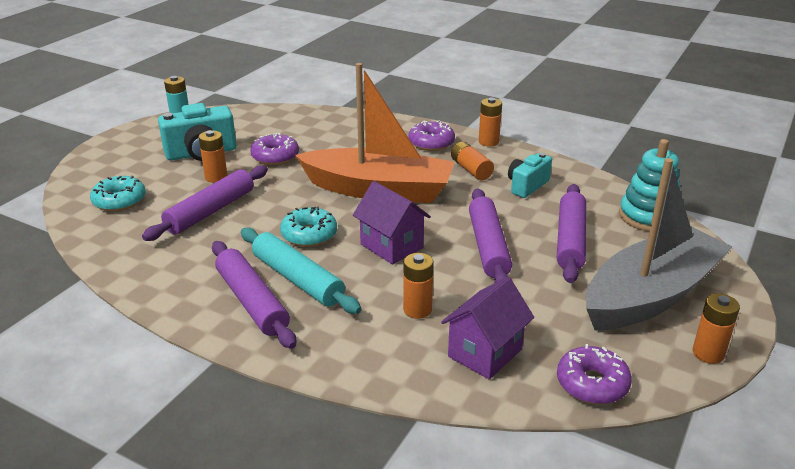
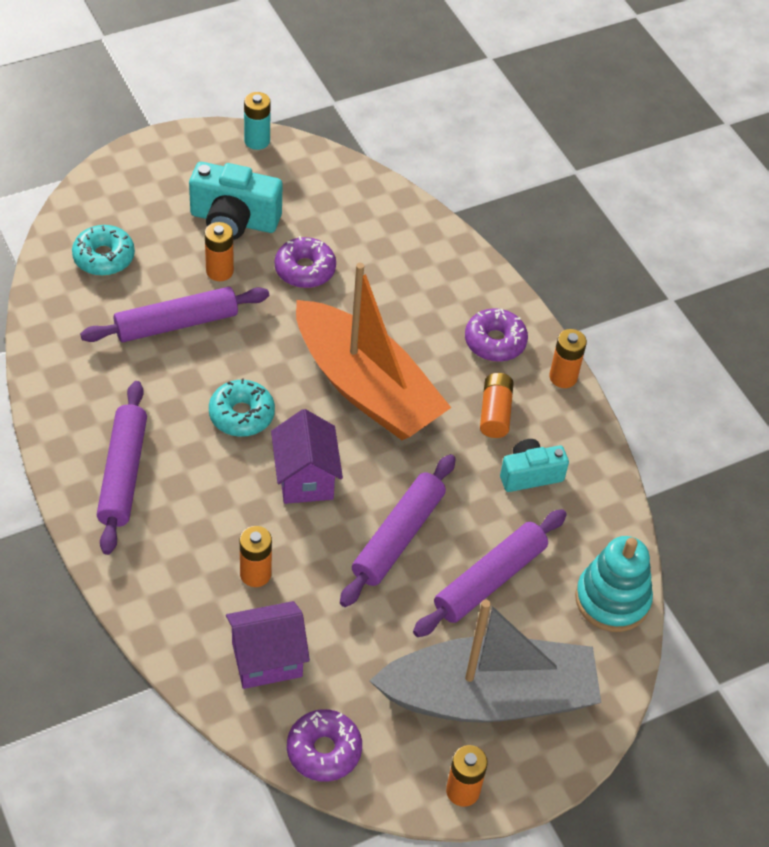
camera: 30 degrees right, 20 degrees up
(297, 279) = (183, 469): turquoise rolling pin -> none

